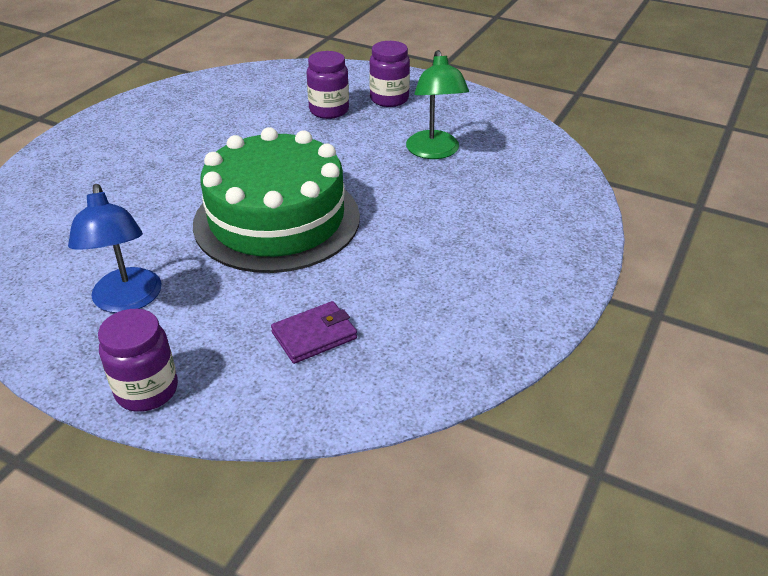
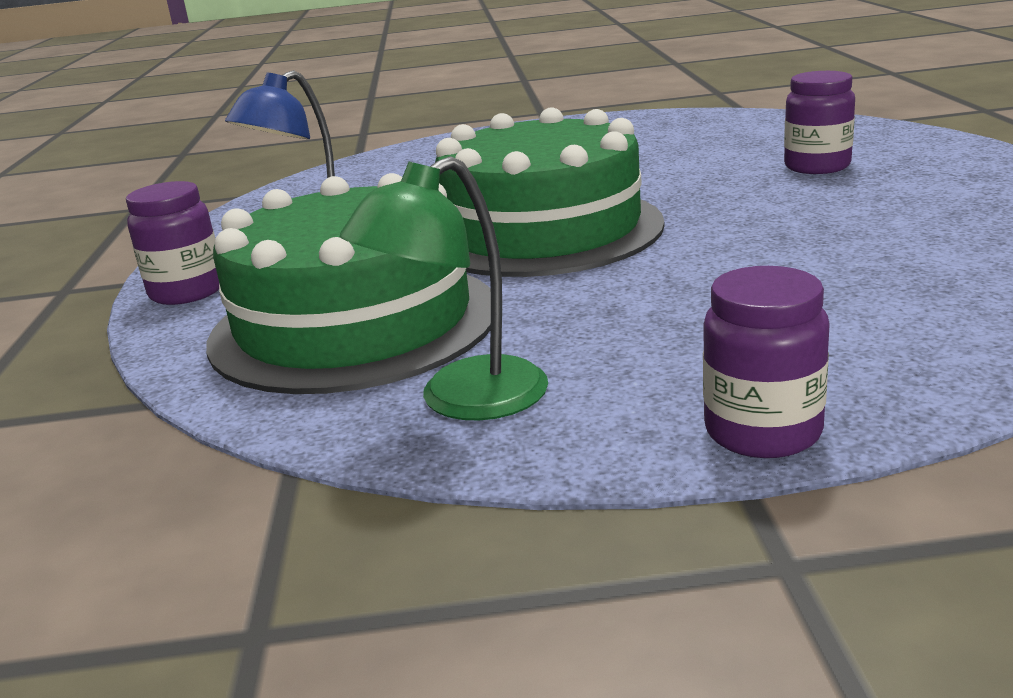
camera: 60 degrees right, 15 degrees down
(314, 335) = (354, 323): purple wallet -> green cake
(389, 99) = (927, 175): purple jar -> purple jar (763, 432)
(434, 152) = (866, 238): green lamp -> green lamp (463, 401)

